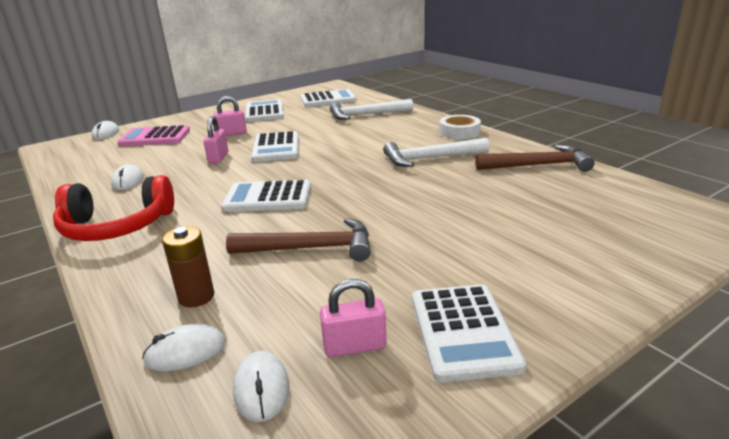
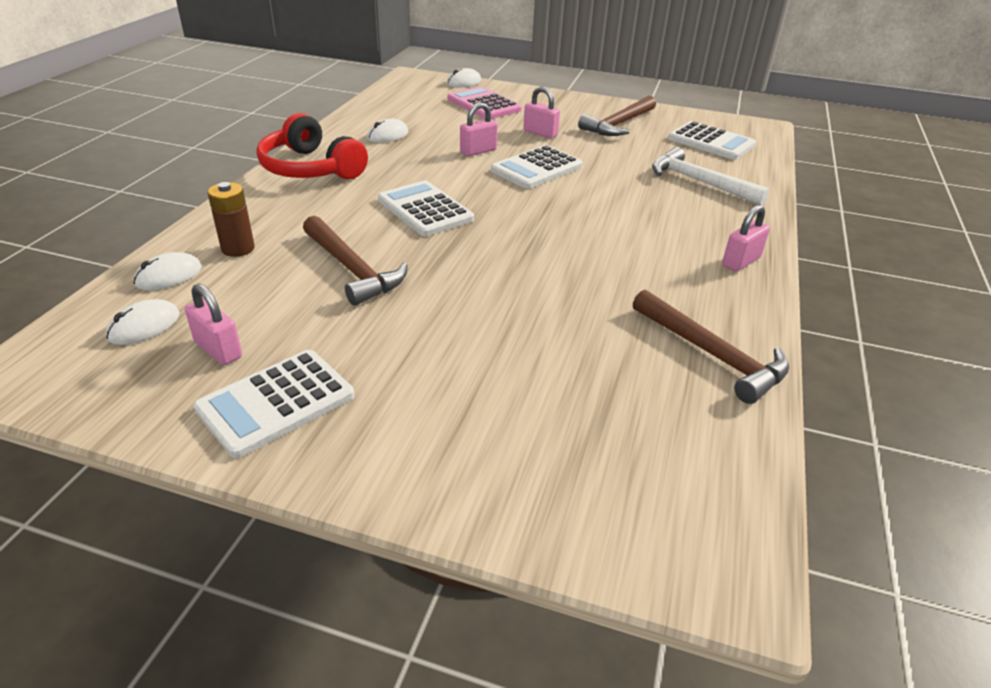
camera: 50 degrees right, 10 degrees up
(185, 351) = (168, 276): white mouse -> white mouse turned 75 degrees counterclockwise
(264, 112) = (618, 124): white calculator -> brown hammer
(430, 158) = (628, 267): white hammer -> none
(459, 132) = (741, 261): white tape -> pink padlock

